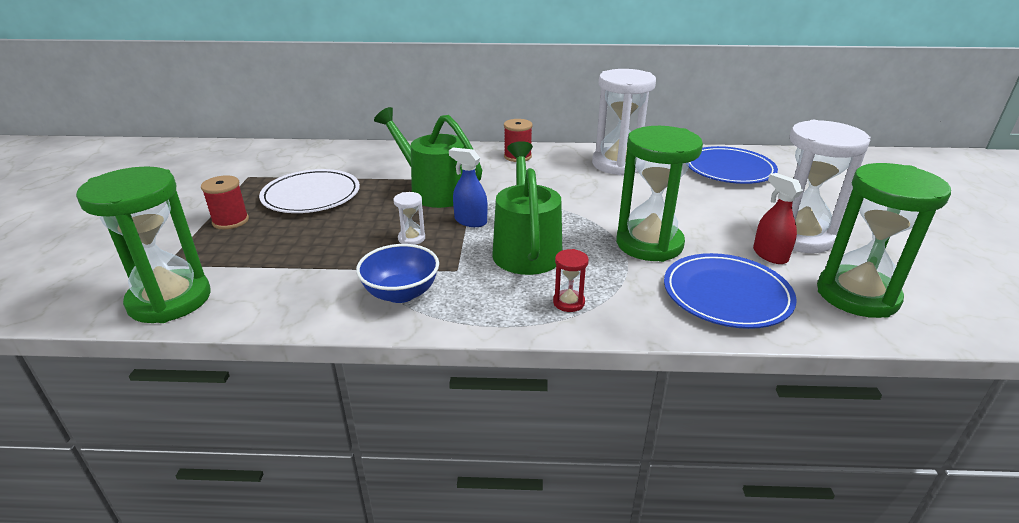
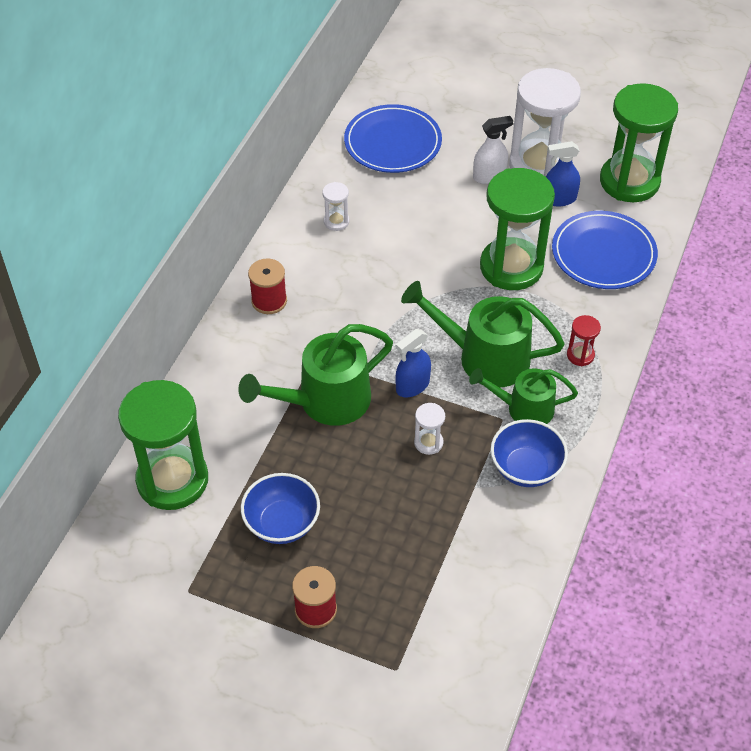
camera: 70 degrees left, 20 degrees up
(170, 300) = (472, 659): green hourglass -> green hourglass (172, 480)
(311, 195) = (282, 523): white plate -> blue bowl
(476, 279) = (523, 408): none -> green watering can
(618, 164) = (336, 221): white hourglass -> white hourglass, size x0.41
(749, 215) = (489, 176): none -> white spray bottle
(770, 255) = (559, 199): red spray bottle -> blue spray bottle

